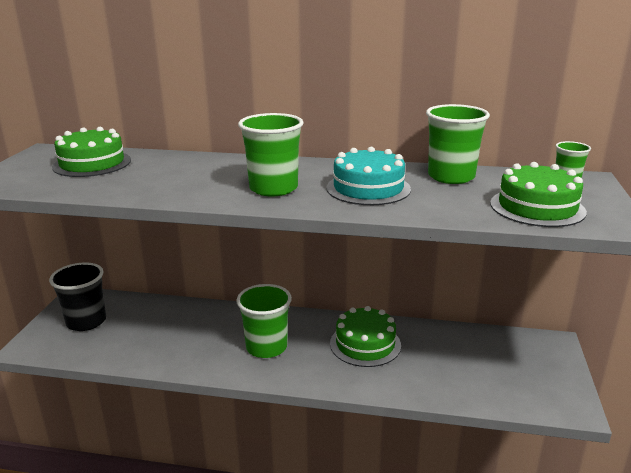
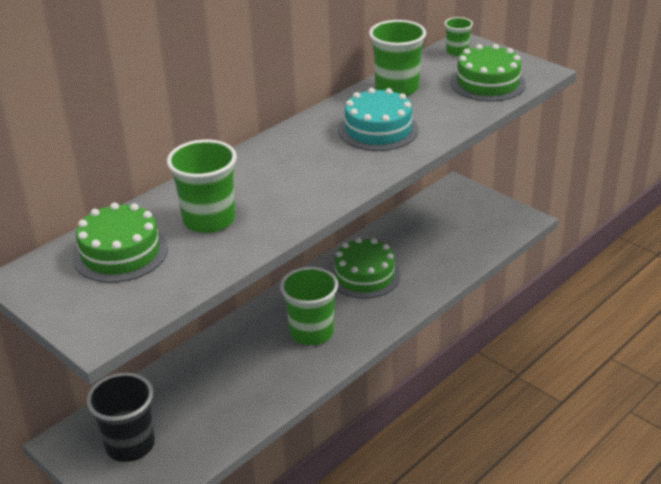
camera: 55 degrees left, 10 degrees up
(273, 188) = (326, 171): green cup -> green cup (209, 220)

